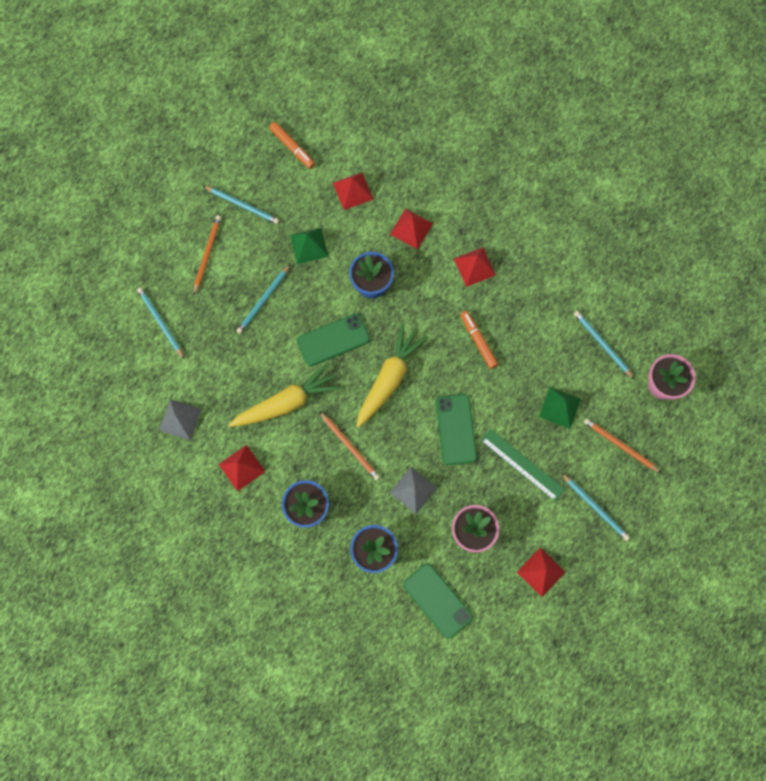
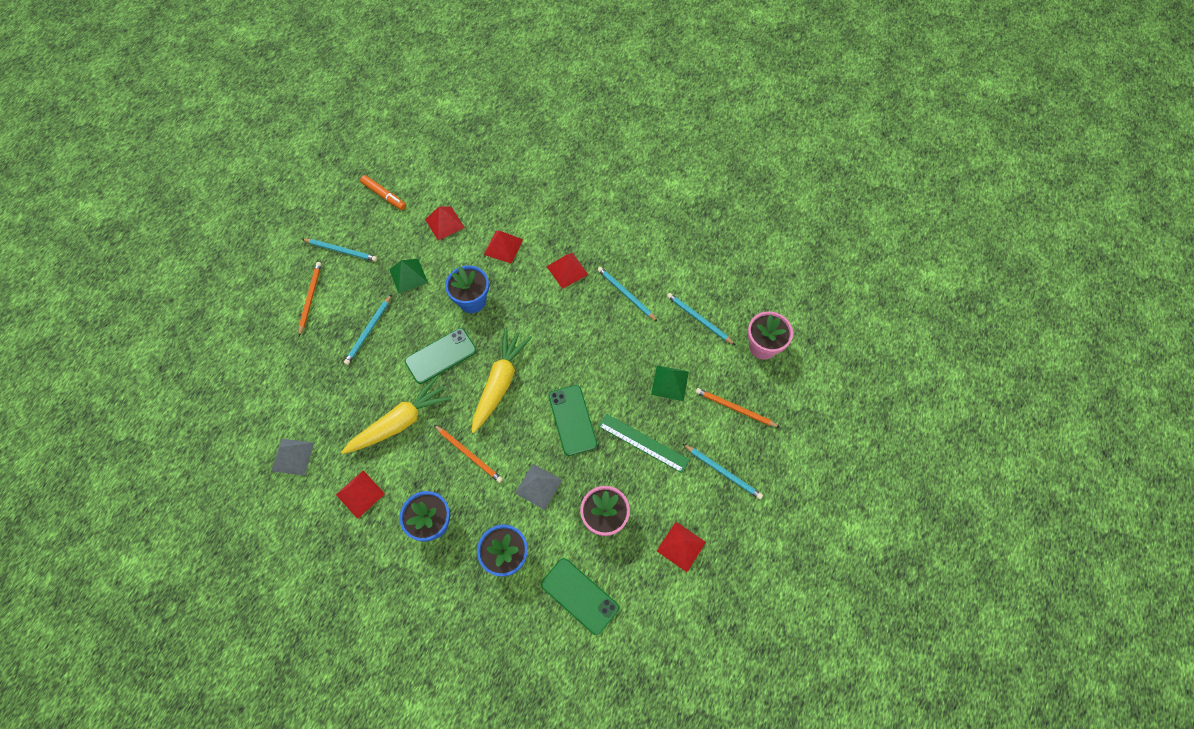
camera: 10 degrees left, 10 degrees down
(160, 322) = (268, 367): turquoise pencil -> turquoise pencil (626, 294)
(478, 341) = (581, 335): orange marker -> none

